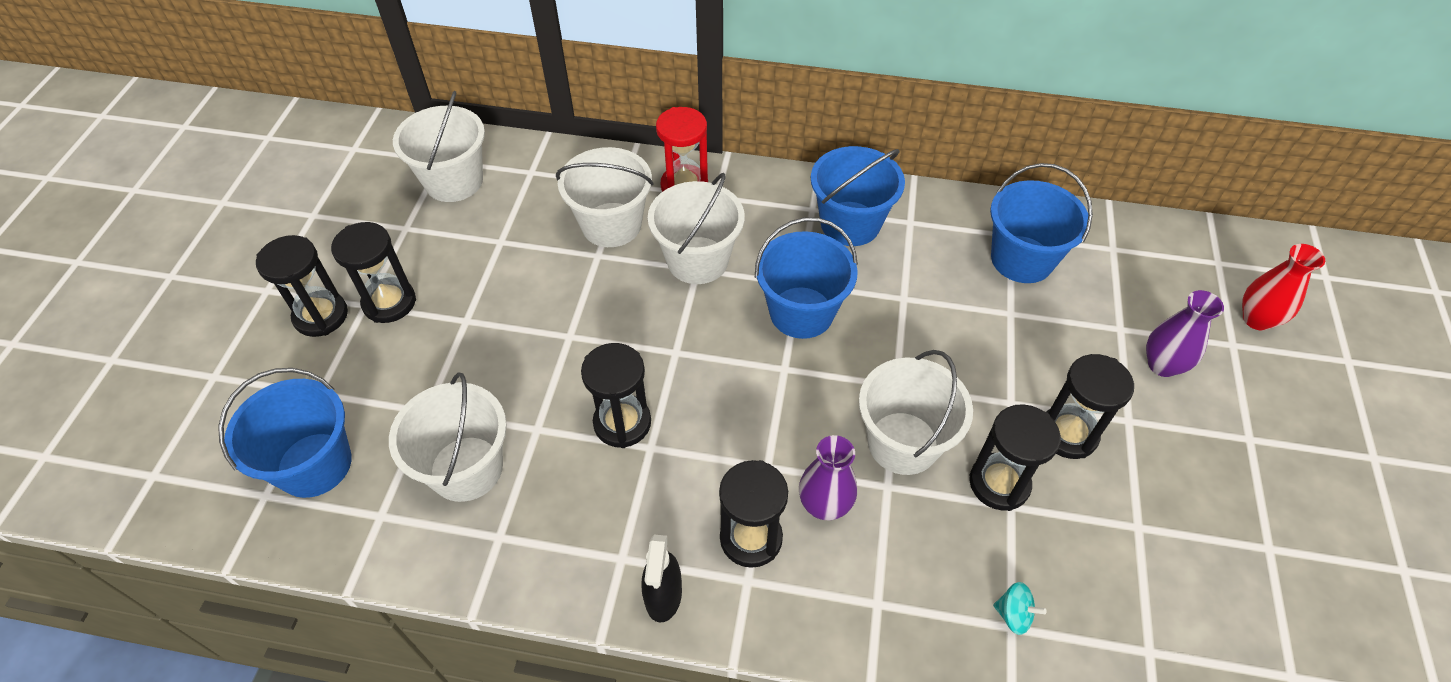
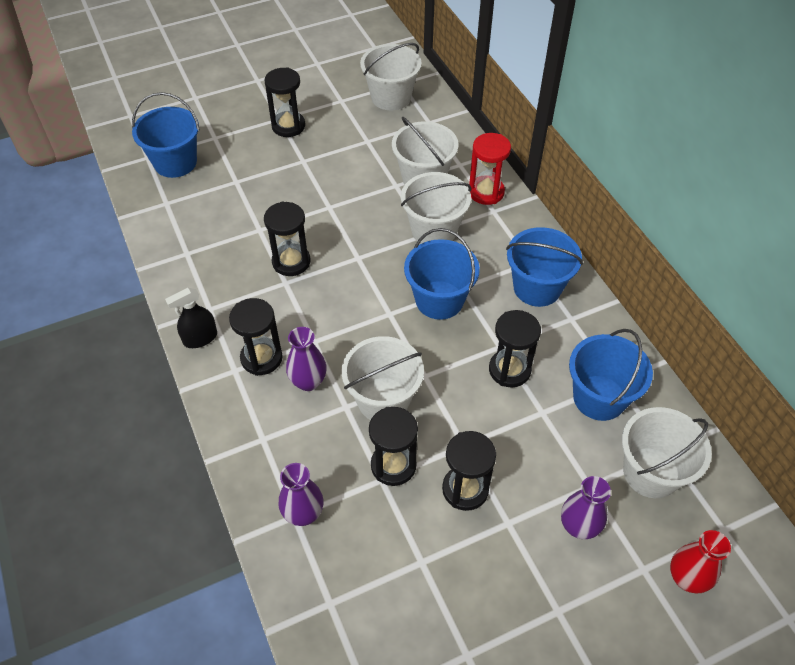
camera: 55 degrees right, 0 degrees up
(321, 316) = (259, 108): black hourglass -> black hourglass (509, 370)
(466, 468) = (215, 217): white bucket -> white bucket (651, 472)
(1013, 615) = (303, 513): turquoise spinning top -> purple vase

